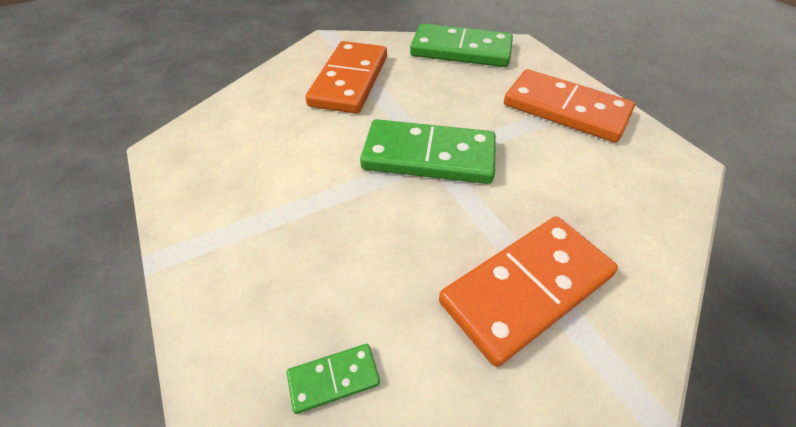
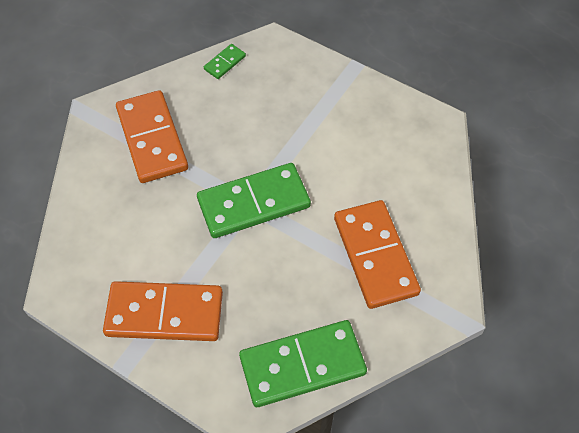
camera: 150 degrees right, 10 degrees up
(526, 289) = (152, 139): orange domino -> orange domino turned 45 degrees counterclockwise

